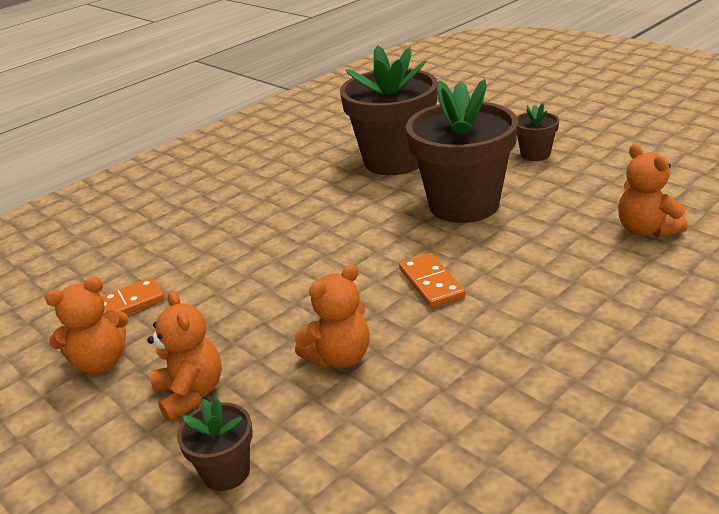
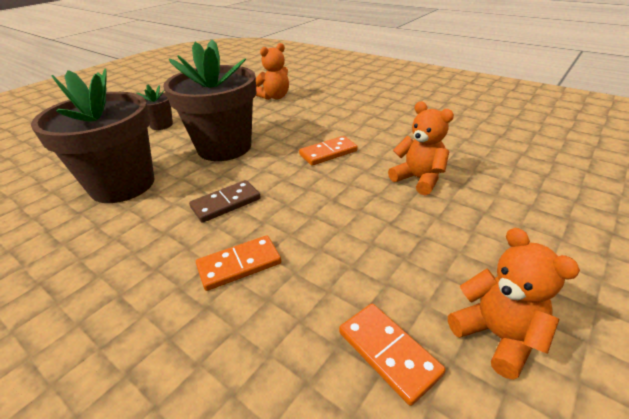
camera: 100 degrees left, 5 degrees up
(191, 393) = (496, 246): orange teddy bear -> none
(226, 472) = (553, 208): brown flower pot -> none
(249, 235) = (239, 265): none -> orange domino
(340, 219) = (226, 203): none -> brown domino

